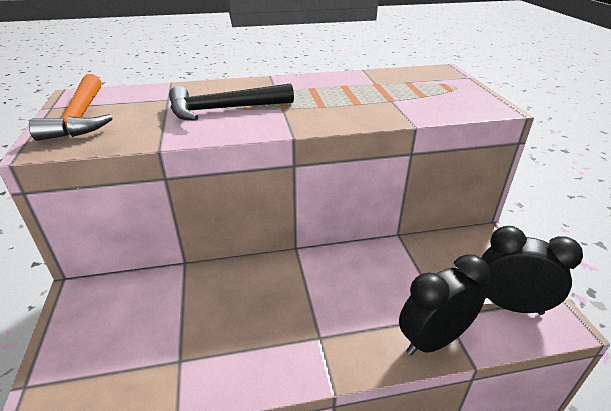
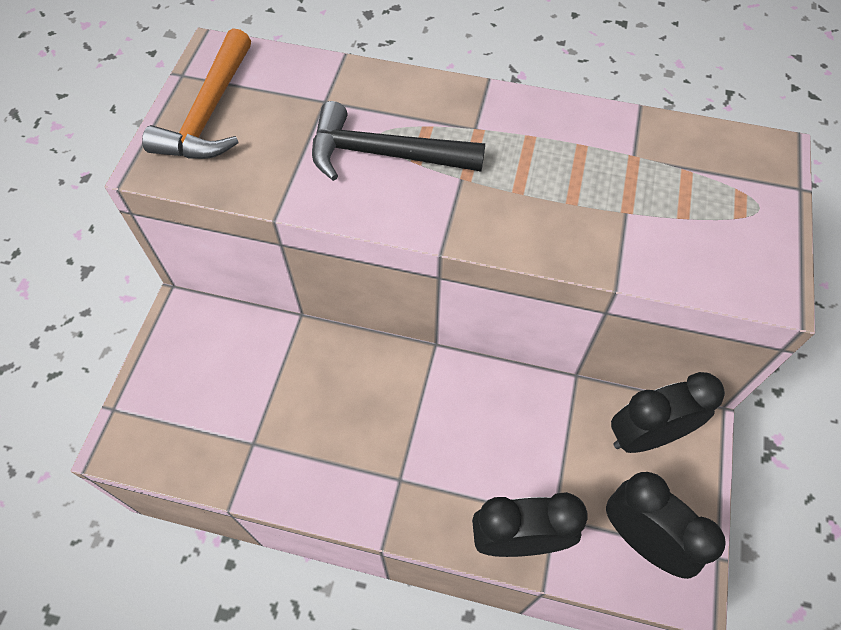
camera: 25 degrees right, 25 degrees up
(463, 249) = (646, 435): none -> black clock

